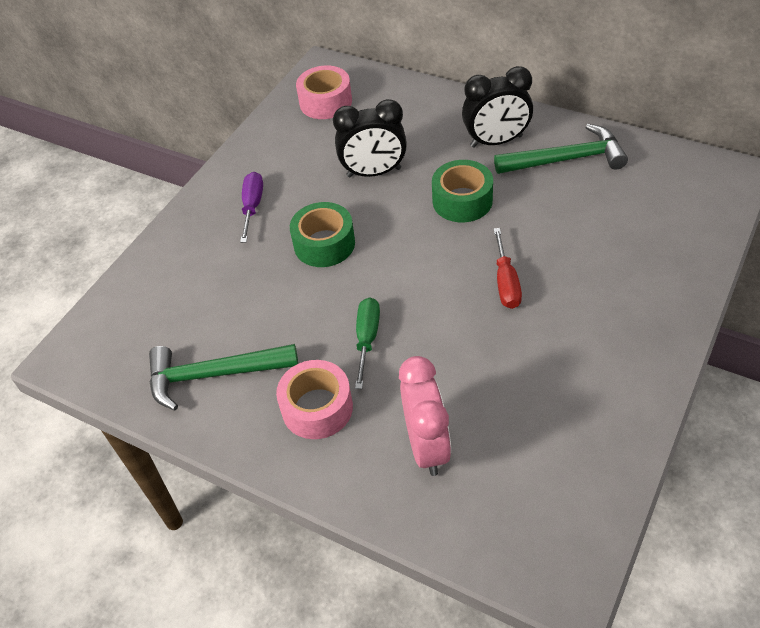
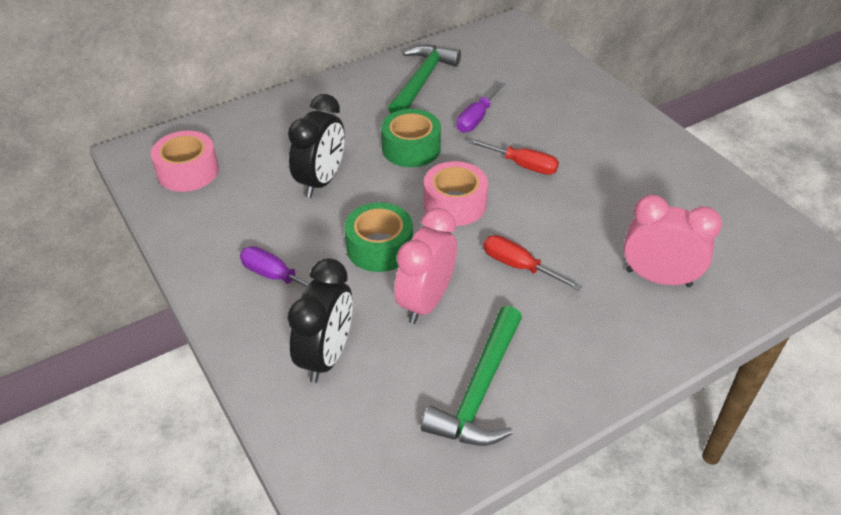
camera: 65 degrees left, 5 degrees down
(284, 300) = (426, 302): none -> pink clock
(317, 408) = (573, 329): pink tape -> pink tape (455, 204)
(367, 339) = (519, 266): green screwdriver -> red screwdriver
(496, 141) = (362, 103): black clock -> black clock (326, 356)
(546, 220) = (476, 118): none -> purple screwdriver

